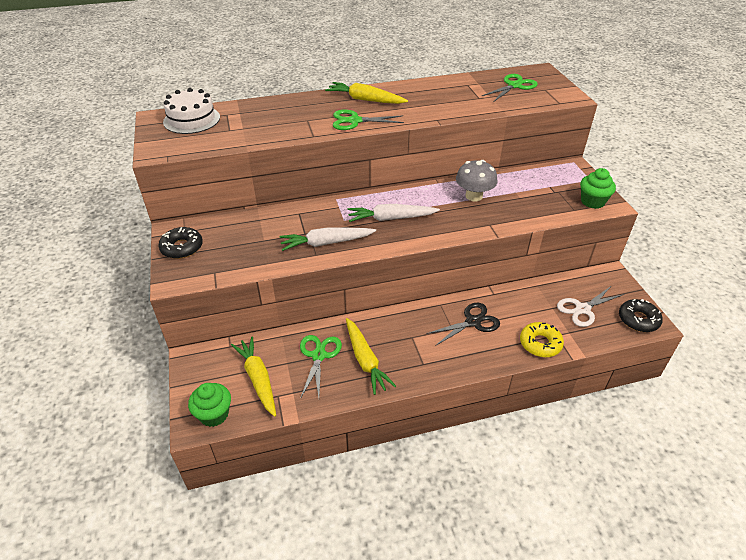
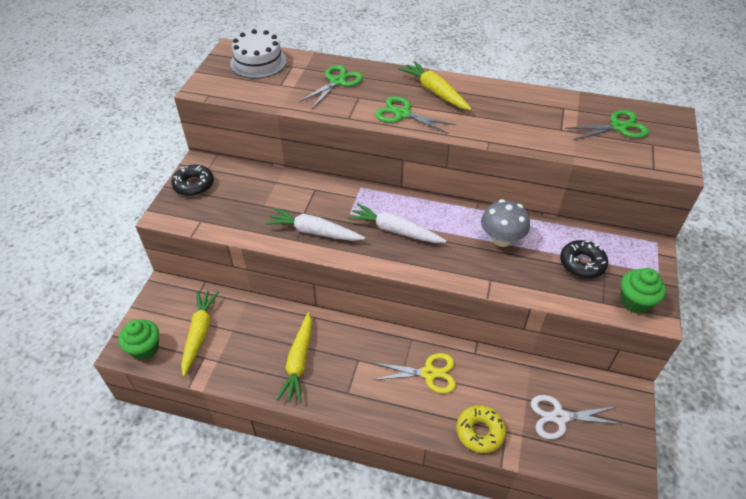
camera: 30 degrees right, 5 degrees up
(319, 355) = (263, 337): green scissors -> green scissors (337, 82)
(473, 322) = (429, 373): black scissors -> yellow scissors
(638, 320) = (616, 462): black donut -> black donut (582, 263)

